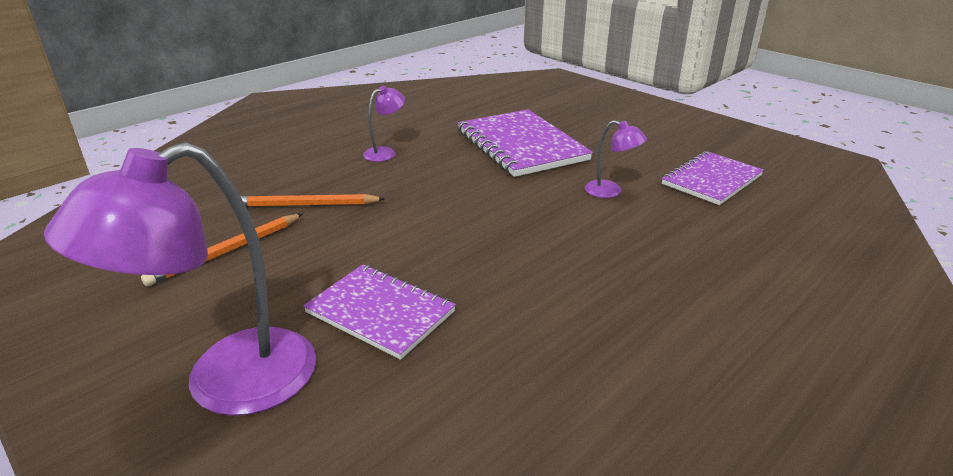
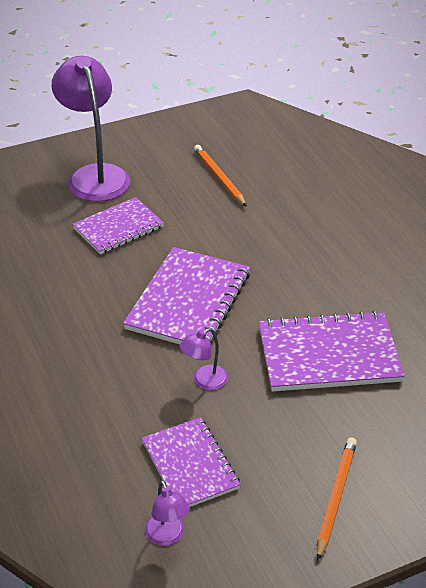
camera: 110 degrees right, 10 degrees up
(306, 205) = (267, 212): orange pencil -> orange pencil (336, 497)
(385, 152) = (346, 263): purple lamp -> purple lamp (167, 536)
(502, 223) = (188, 301): none -> purple notebook

